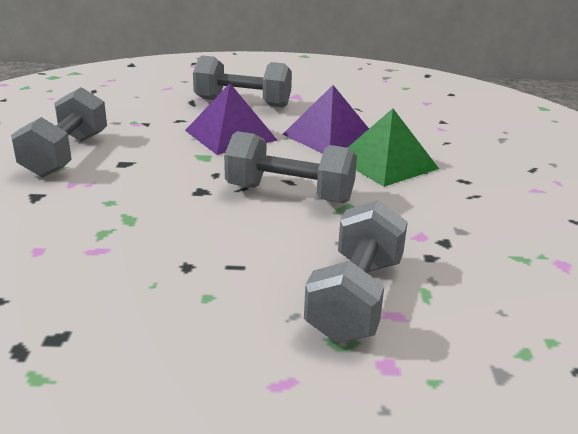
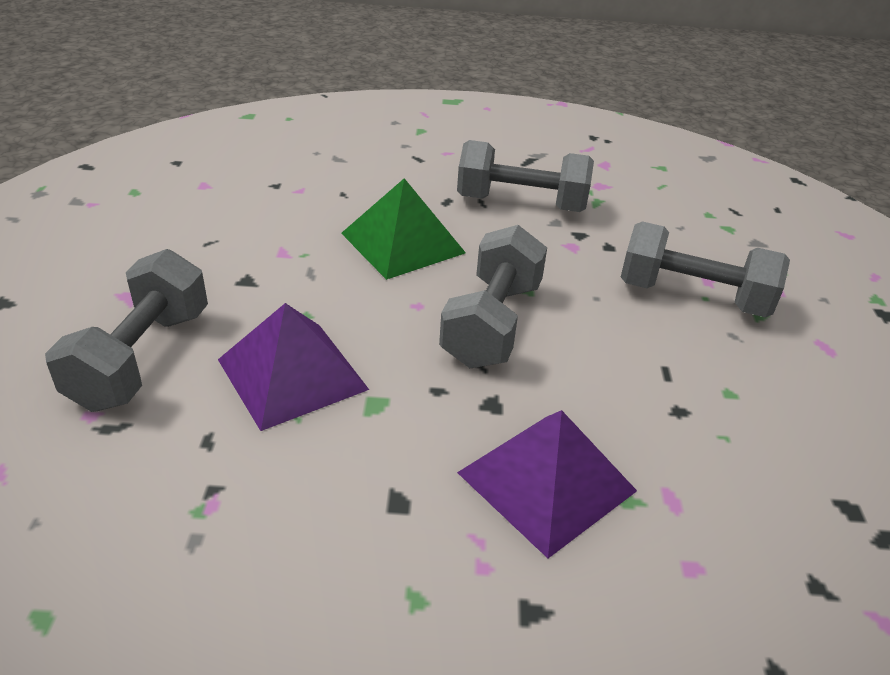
camera: 90 degrees left, 10 degrees up
(66, 155) = (359, 599): grey dumbbell -> grey dumbbell (521, 204)
(329, 136) = (313, 277): purple pyramid -> purple pyramid (546, 482)

